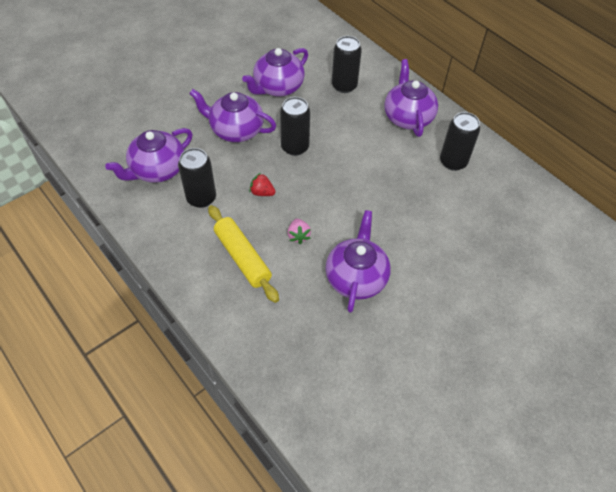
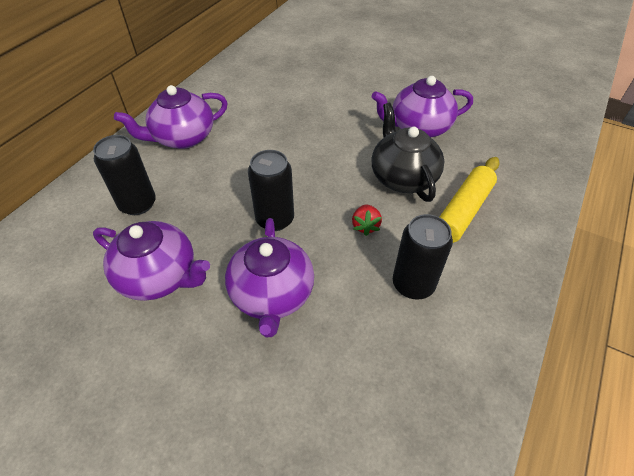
camera: 110 degrees left, 5 degrees down
(157, 170) = (400, 364): purple teapot -> none
(298, 236) = (402, 177): pink strawberry -> black teapot
(453, 162) = (239, 97): black can -> none

